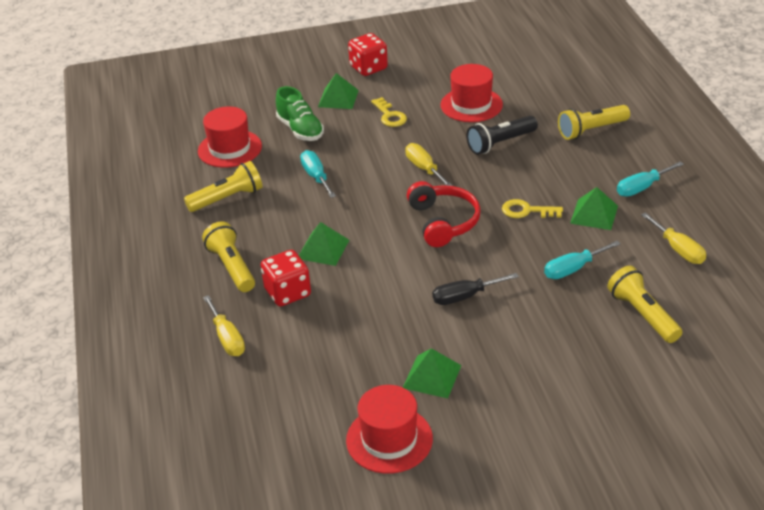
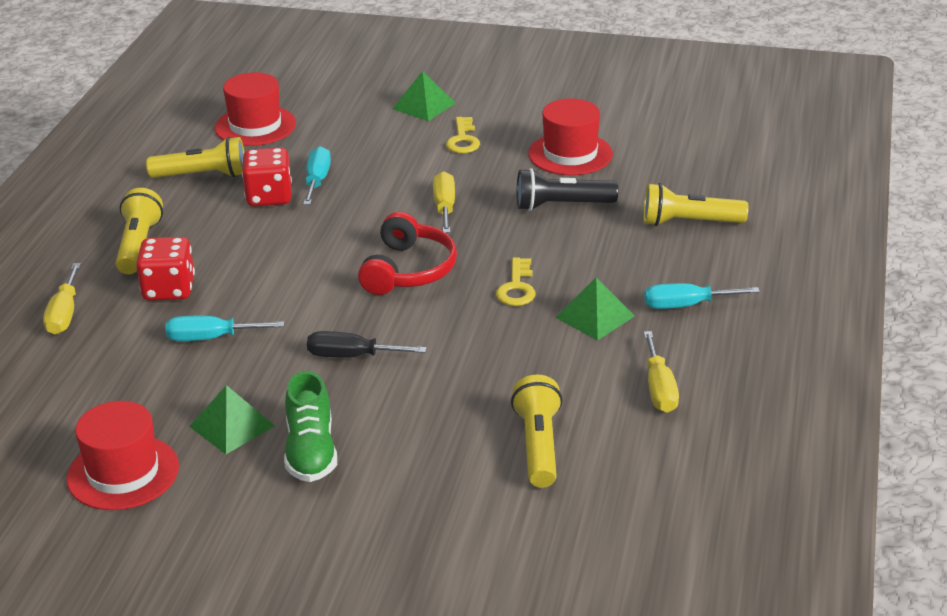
camera: 25 degrees right, 5 degrees down
(300, 130) = (349, 127): green shoe -> green shoe (311, 451)
(323, 249) = (249, 257): green pyramid -> none
(368, 68) = (490, 82): red dice -> red dice (269, 197)
(526, 211) = (517, 288): yellow key -> yellow key turned 120 degrees counterclockwise
(573, 269) = (507, 368): turquoise screwdriver -> turquoise screwdriver (211, 338)

